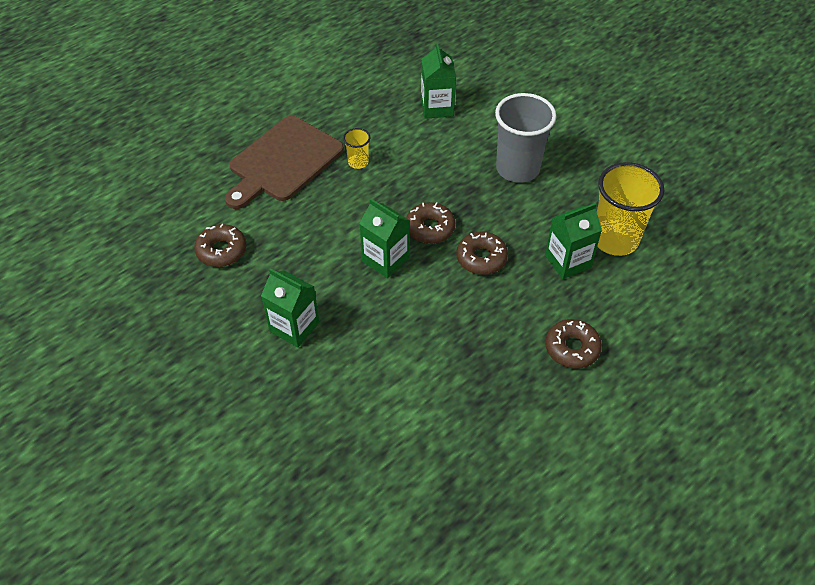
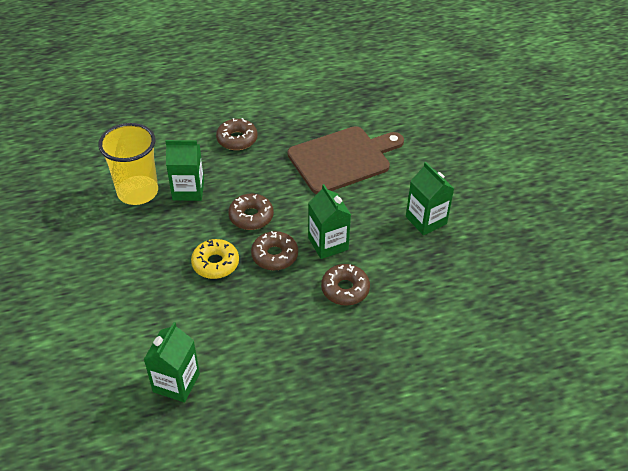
camera: 155 degrees left, 5 degrees down
(221, 250) = (467, 305): brown donut -> brown donut (345, 289)
(283, 162) = (375, 379): brown cutting board -> brown cutting board (342, 159)
(358, 162) = (299, 347): yellow cup -> none
(478, 200) = (215, 263): none -> yellow donut
(517, 168) = (157, 279): grey cup -> none

